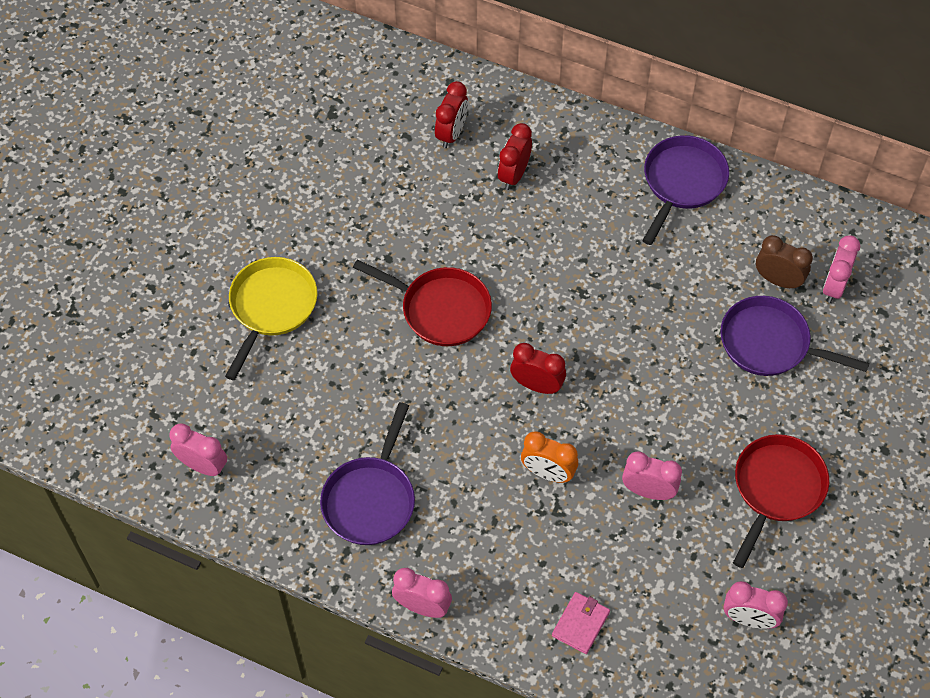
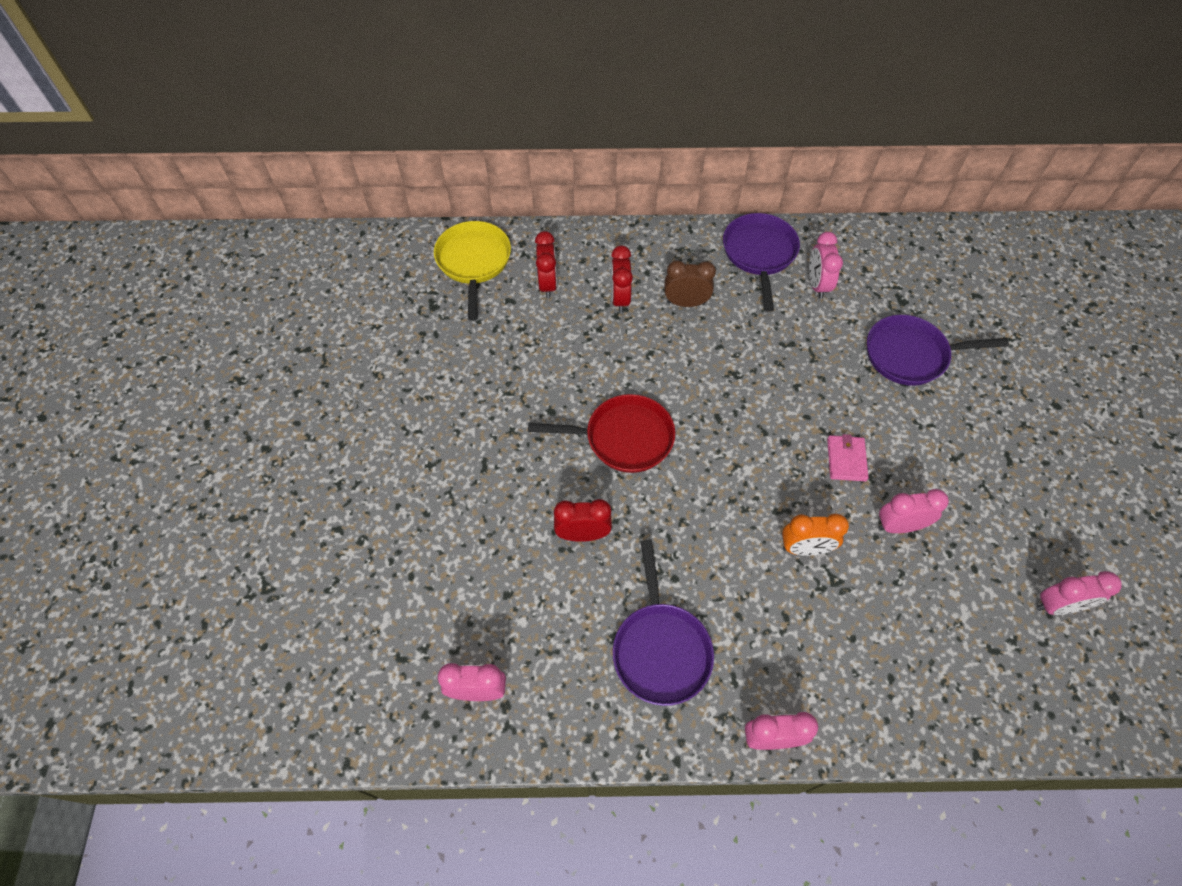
camera: 25 degrees left, 0 degrees up
(271, 307) = (466, 500): yellow pan -> yellow pan (473, 263)
(537, 385) = (746, 471): red clock -> red clock (583, 534)
(580, 624) = (923, 682): pink wallet -> pink wallet (846, 459)
(776, 489) = (999, 476): red pan -> none
(778, 280) = (882, 302): brown clock -> brown clock (686, 303)
(834, 286) = (927, 290): pink clock -> pink clock (817, 285)

